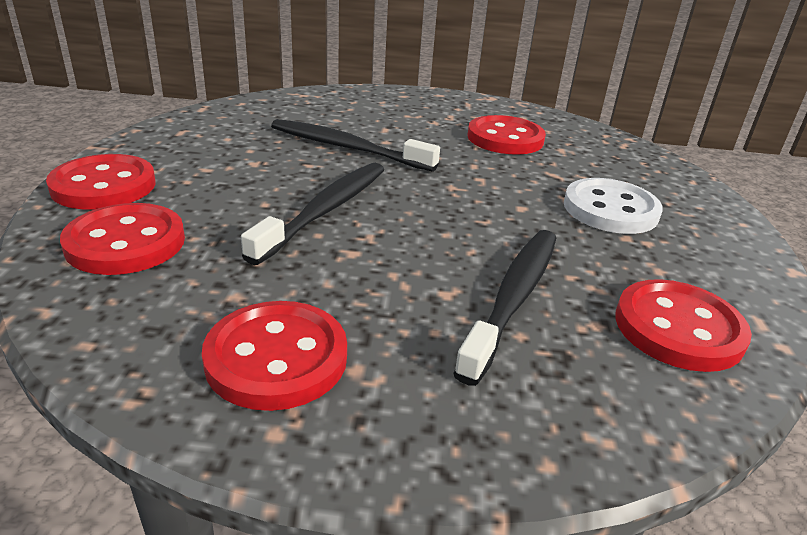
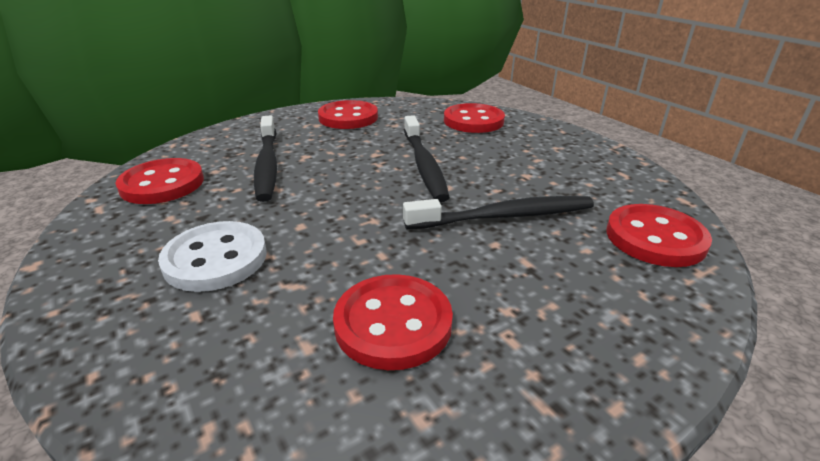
camera: 145 degrees right, 0 degrees up
(104, 186) = (547, 132): red button -> red button (655, 238)

